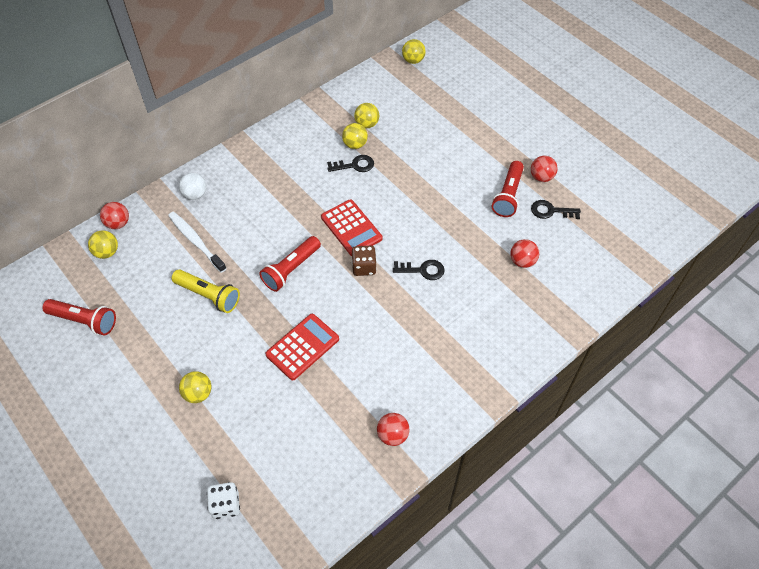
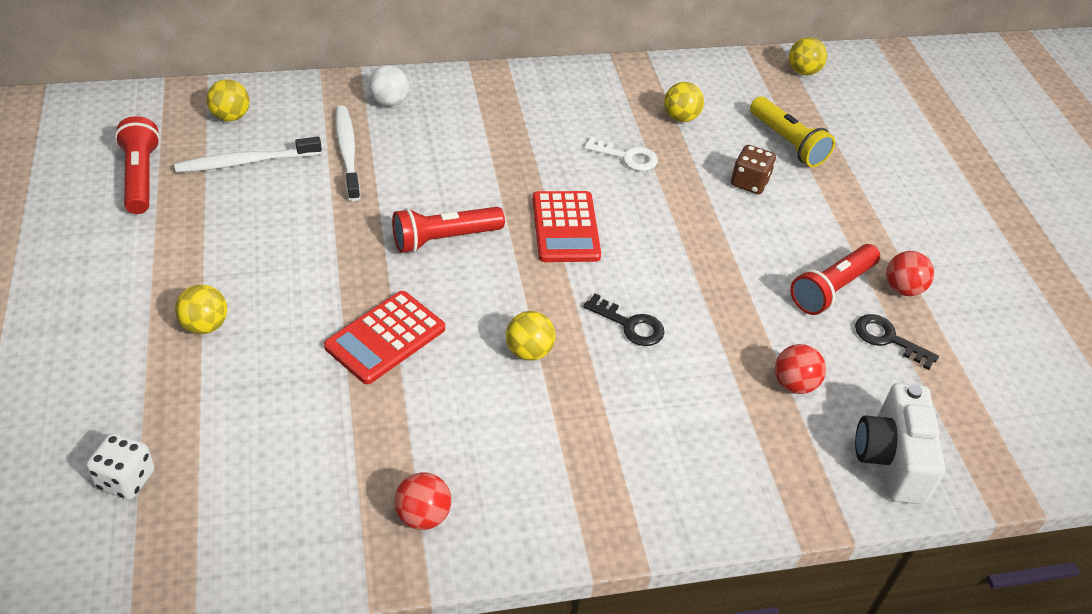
camera: 25 degrees right, 10 degrees down
(84, 321) = (141, 177): red flashlight -> red flashlight turned 150 degrees counterclockwise
(118, 223) = (270, 92): red ball -> none
(140, 278) = (246, 162): none -> white toothbrush
(208, 296) = (313, 220): yellow flashlight -> yellow flashlight (787, 143)
(302, 347) = (385, 338): red calculator -> red calculator turned 150 degrees clockwise
(355, 144) = (646, 134): yellow ball -> yellow ball (529, 351)
(355, 165) = (627, 157): black key -> white key
(364, 267) = (547, 282): brown dice -> brown dice (749, 183)
(589, 279) = (891, 459): none -> white camera

